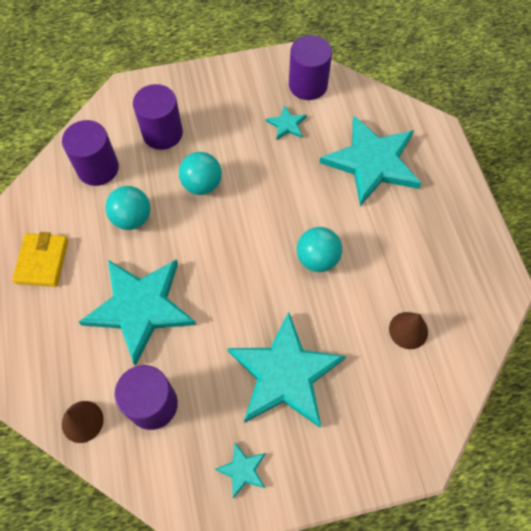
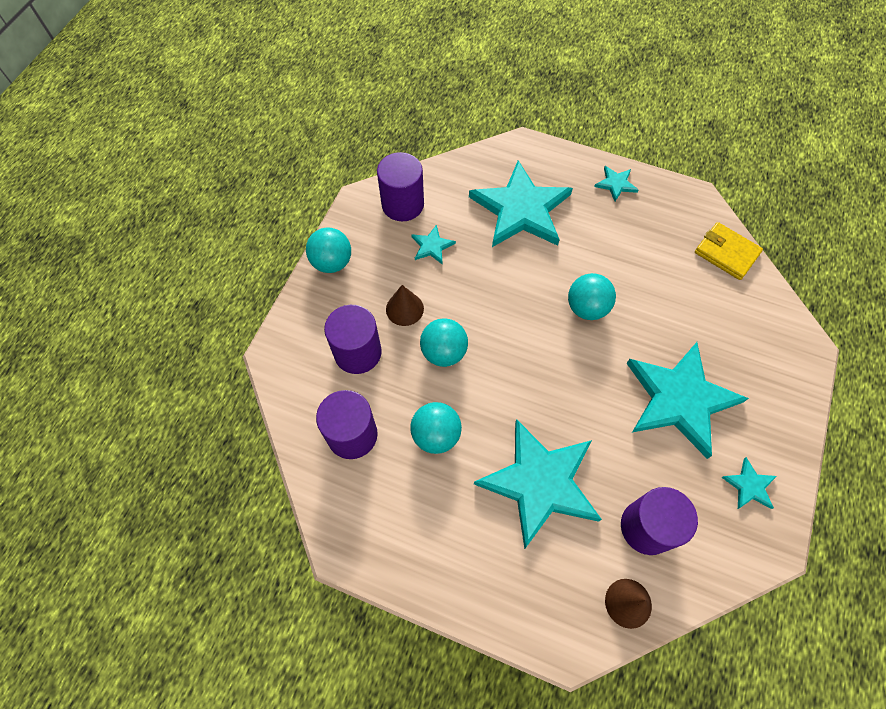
camera: 55 degrees left, 0 degrees up
(42, 261) = (424, 549): yellow wallet -> yellow wallet (726, 253)
(222, 75) = (332, 262): none -> turquoise ball
(408, 330) = (694, 285): brown cone -> brown cone (404, 309)
(461, 215) = (616, 184): none -> turquoise star

